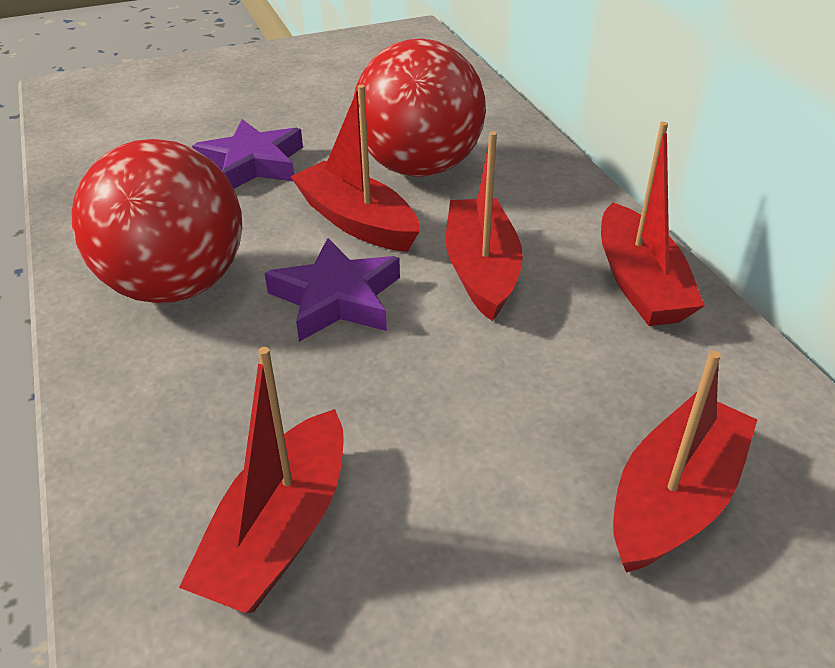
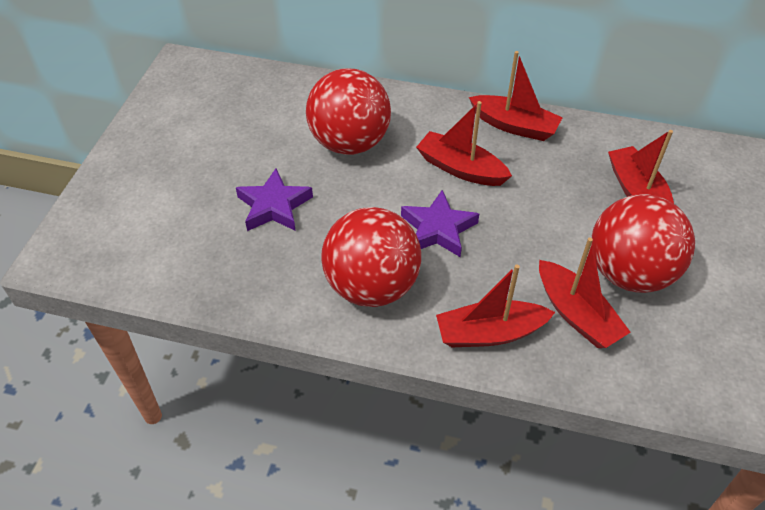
camera: 55 degrees left, 10 degrees up
(357, 221) = (378, 191): red boat -> red boat (490, 333)
(448, 571) = (629, 273): none -> red ball

